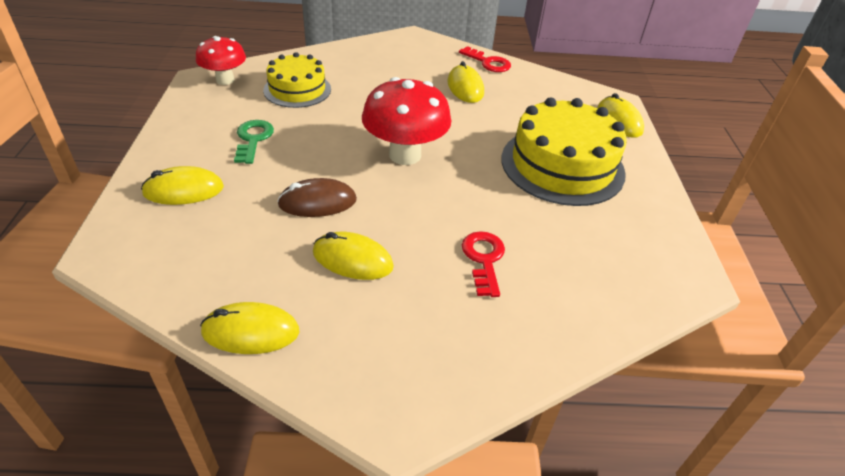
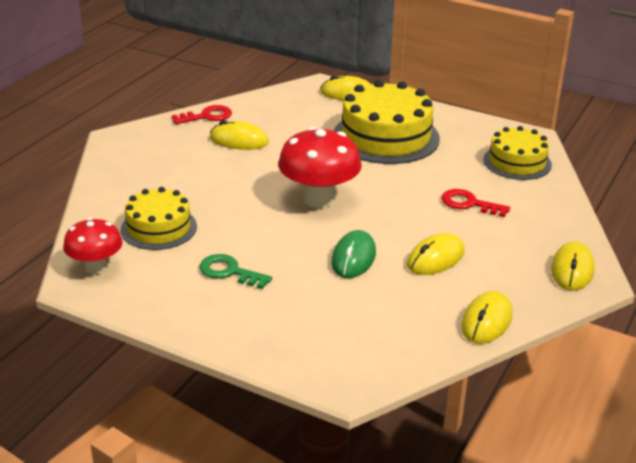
camera: 60 degrees left, 10 degrees down
(183, 190) = (284, 326): yellow mouse -> yellow mouse (572, 270)
(317, 202) = (353, 258): brown mouse -> green mouse
(616, 279) = (517, 162): none -> yellow cake

